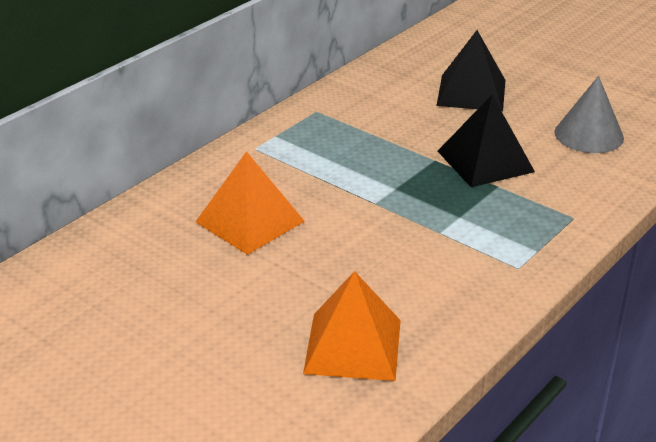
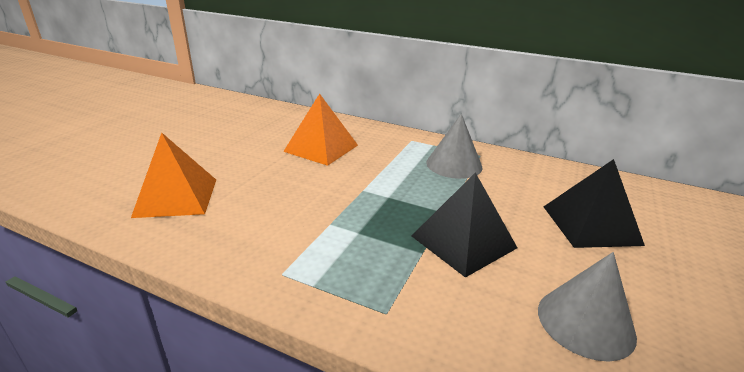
camera: 75 degrees right, 5 degrees down
(334, 133) = (454, 164): none -> grey cone

